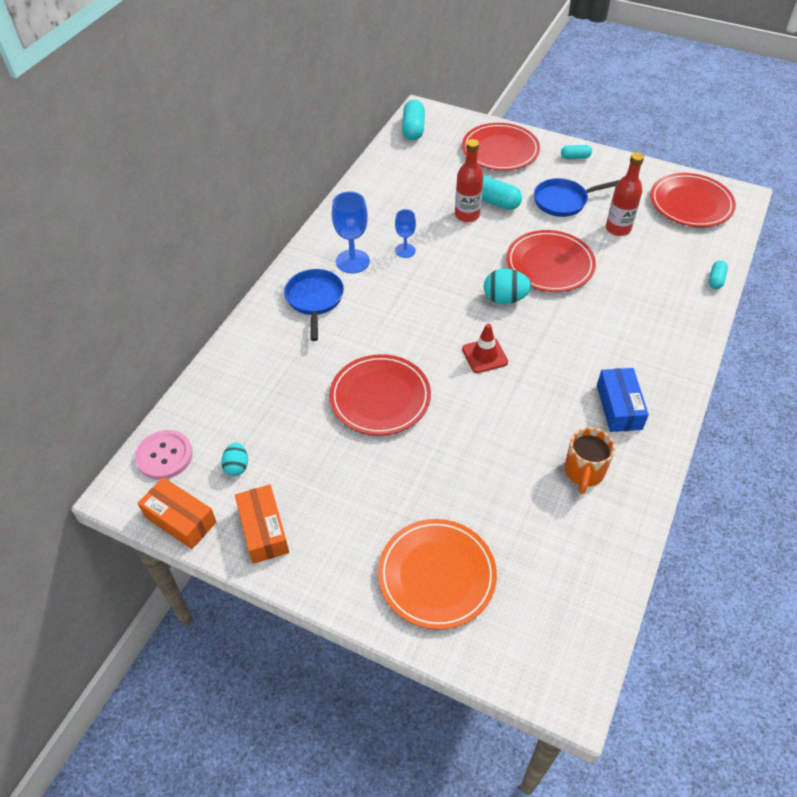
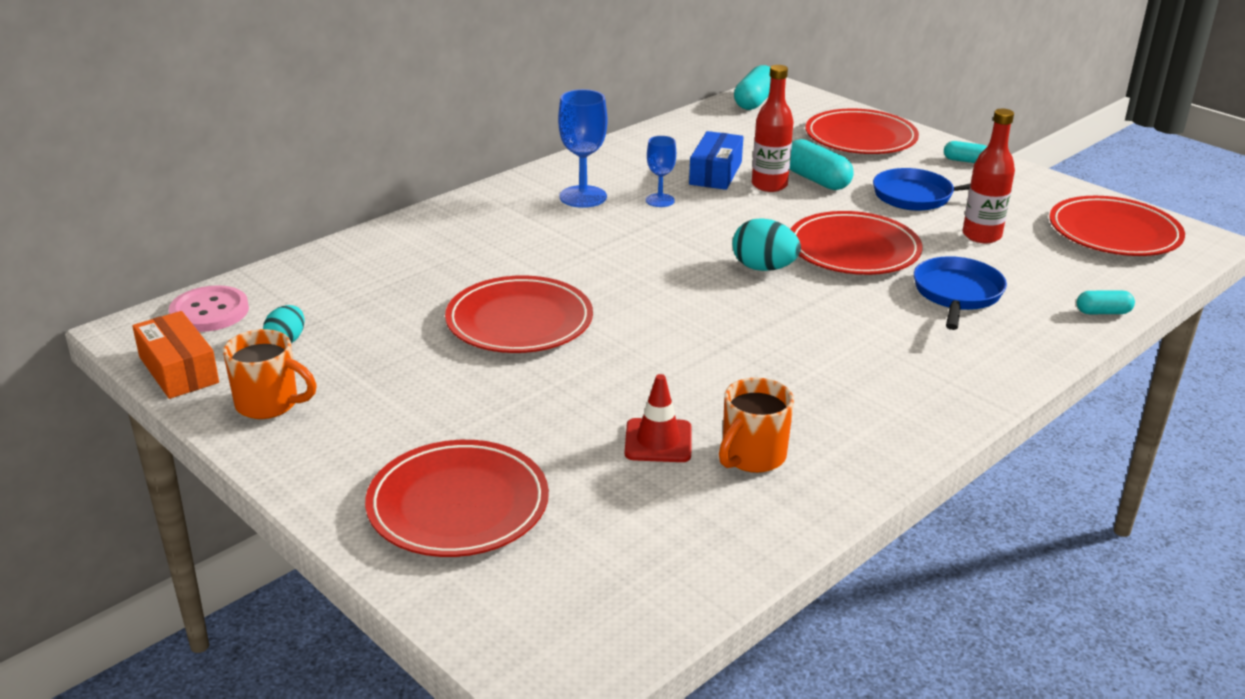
camera: 20 degrees right, 20 degrees down
(263, 530) = (269, 404): orange box -> orange mug
(314, 300) = (506, 220): blue pan -> blue pan (957, 294)
(436, 575) = (458, 505): orange plate -> red plate
(484, 355) = (694, 314): red traffic cone -> red traffic cone (658, 441)
(619, 407) = (855, 405): blue box -> blue box (715, 173)
(716, 280) = (1103, 312): turquoise capsule -> turquoise capsule turned 45 degrees clockwise

